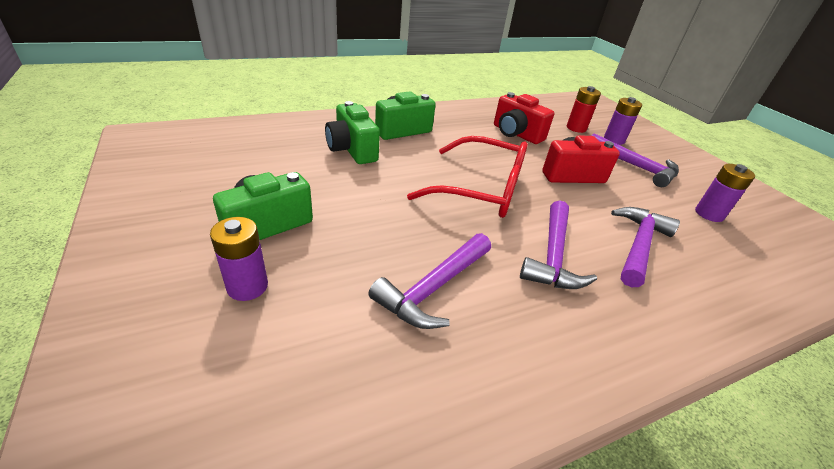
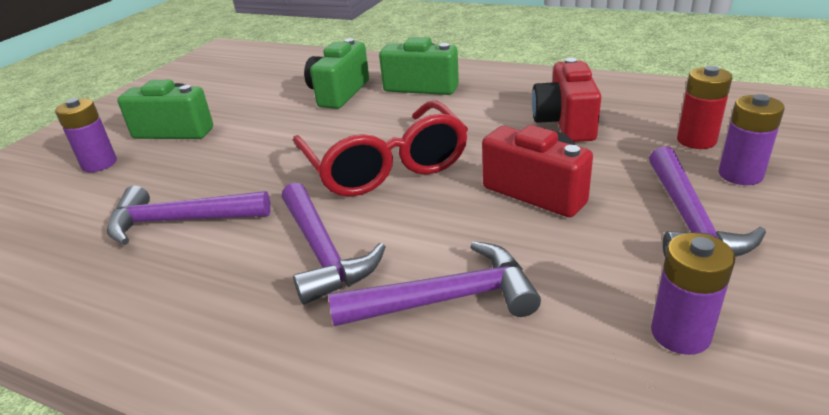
camera: 55 degrees right, 5 degrees down
(552, 255) = (322, 252): purple hammer -> purple hammer turned 90 degrees counterclockwise

